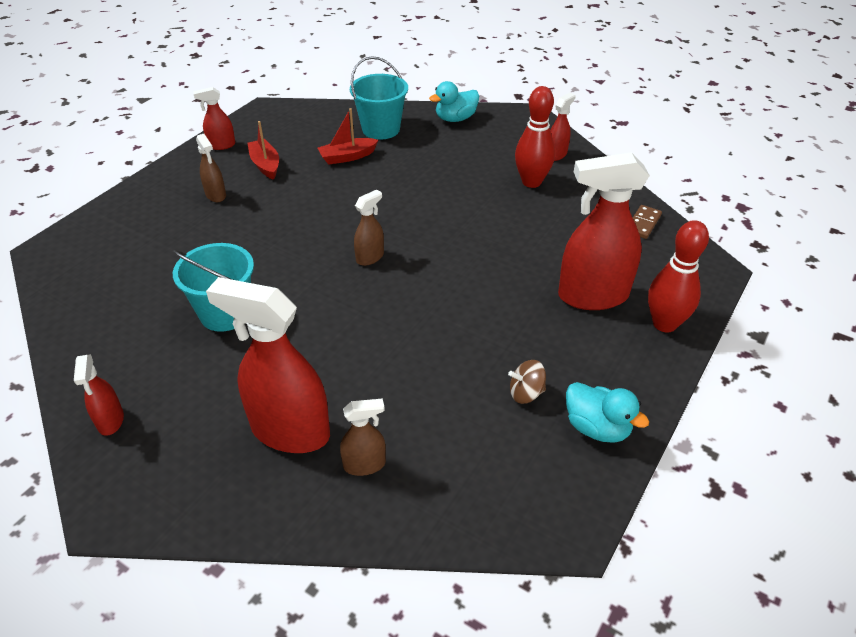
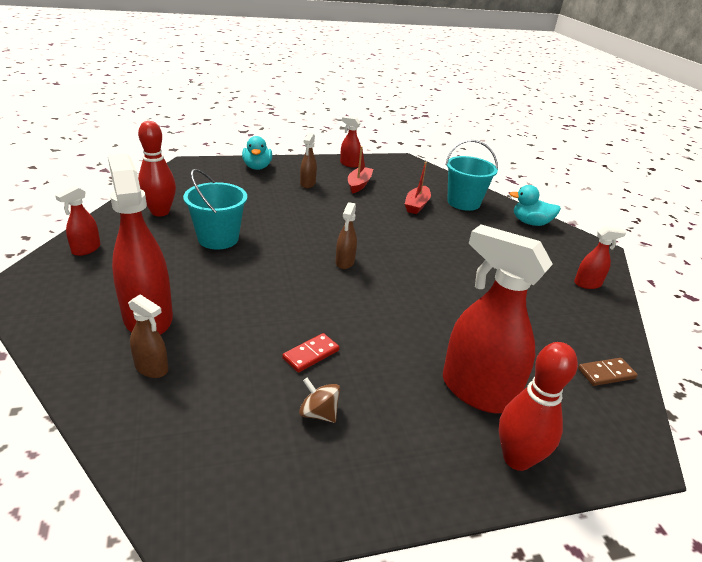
camera: 40 degrees right, 10 degrees down
(347, 157) = (416, 205): red boat -> red boat turned 90 degrees counterclockwise
(370, 257) = (345, 262): brown spray bottle -> brown spray bottle turned 105 degrees clockwise
(460, 356) = (311, 354): none -> red domino
(531, 182) = (537, 288): red bowling pin -> red bowling pin (160, 212)
(597, 428) = (335, 483): turquoise duck -> turquoise duck (257, 167)

